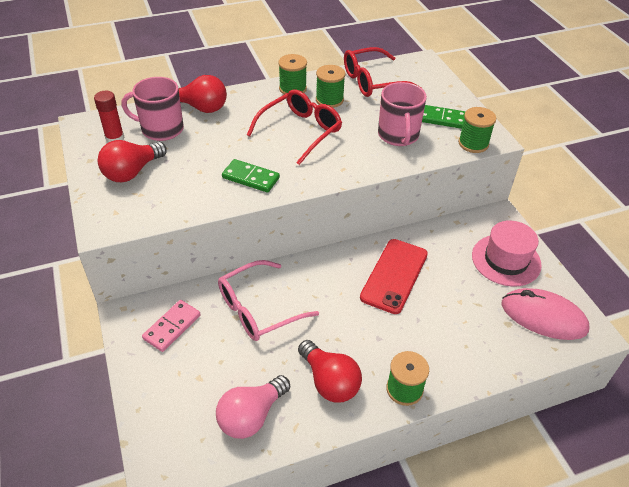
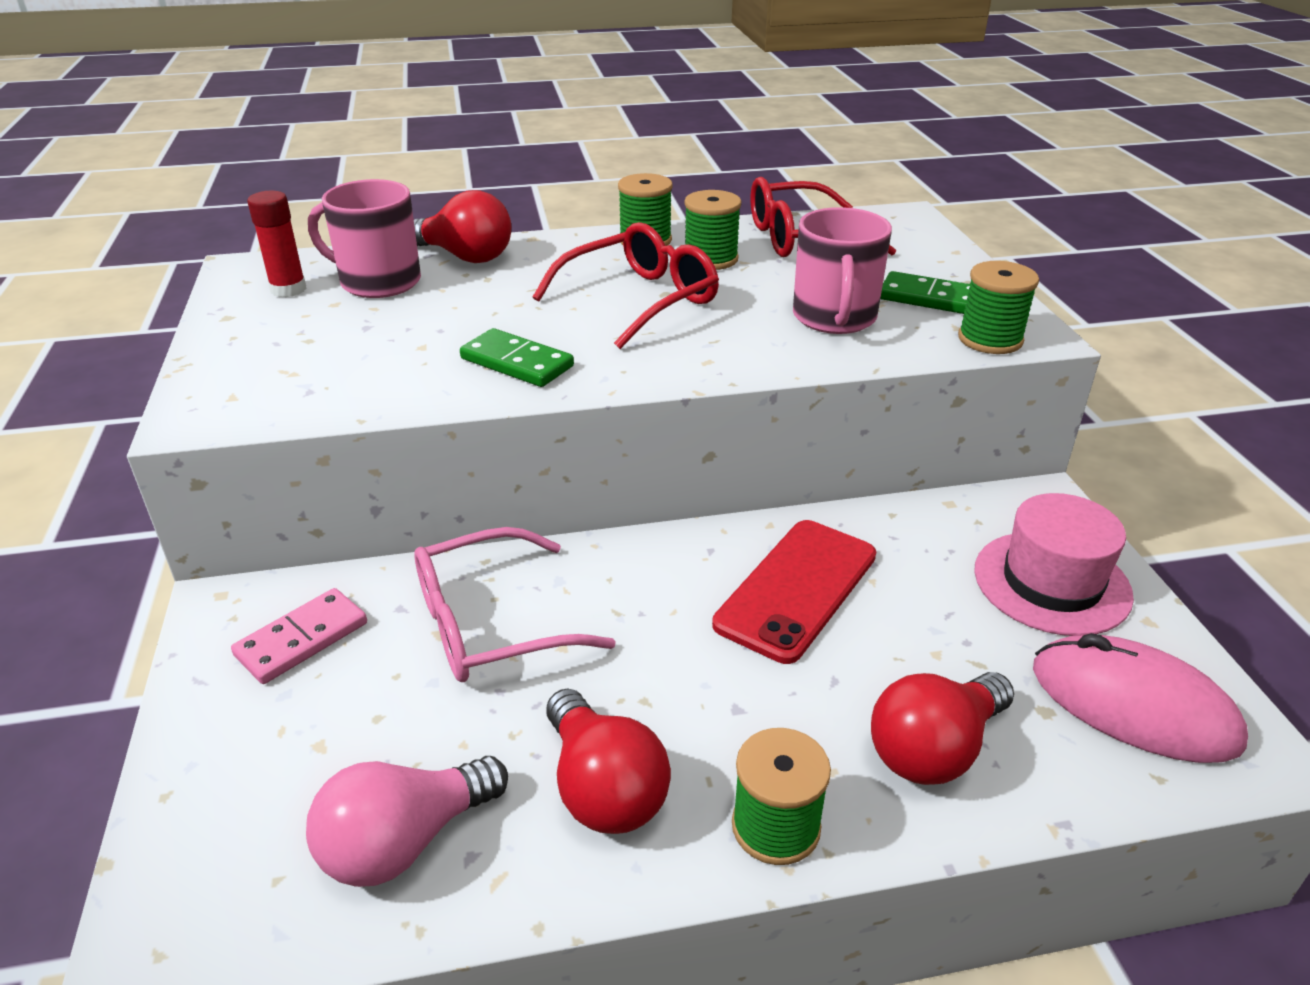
camera: 10 degrees right, 10 degrees down
(132, 172) = (294, 339): red light bulb -> red light bulb (934, 749)

